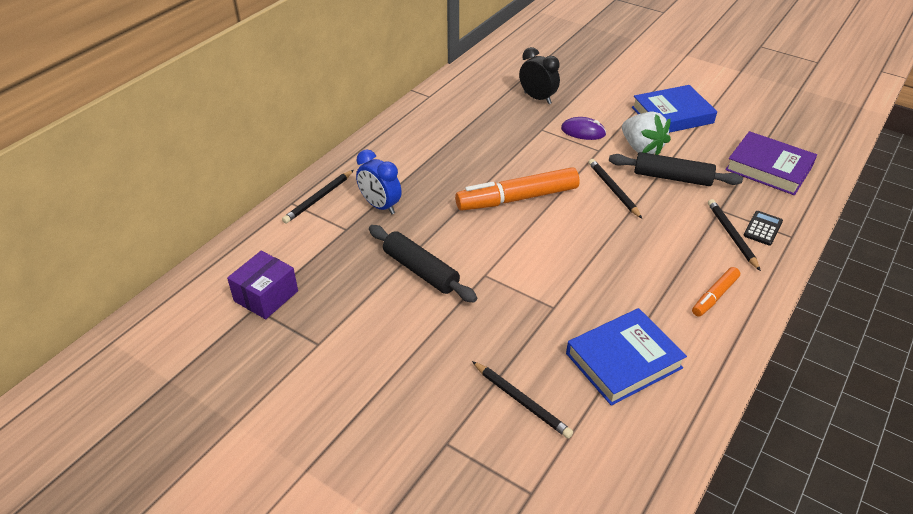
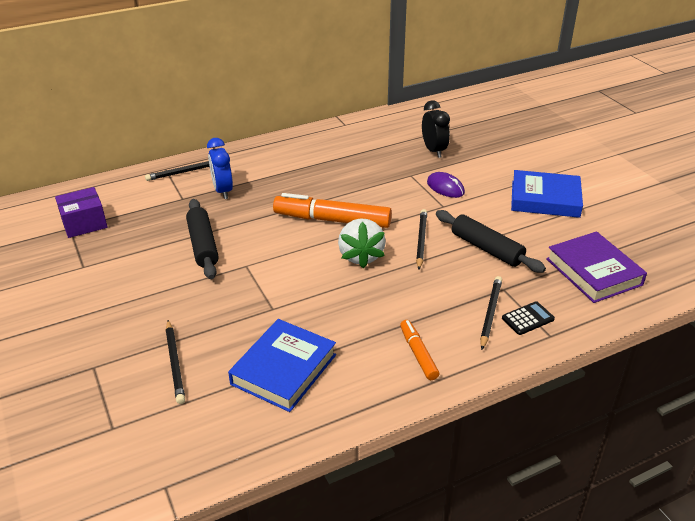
camera: 30 degrees right, 5 degrees down
(623, 360) = (284, 369): blue book -> blue book turned 60 degrees counterclockwise
(641, 148) = (484, 217): white strawberry -> white strawberry (361, 256)
(715, 296) = (418, 354): orange marker -> orange marker turned 90 degrees clockwise

